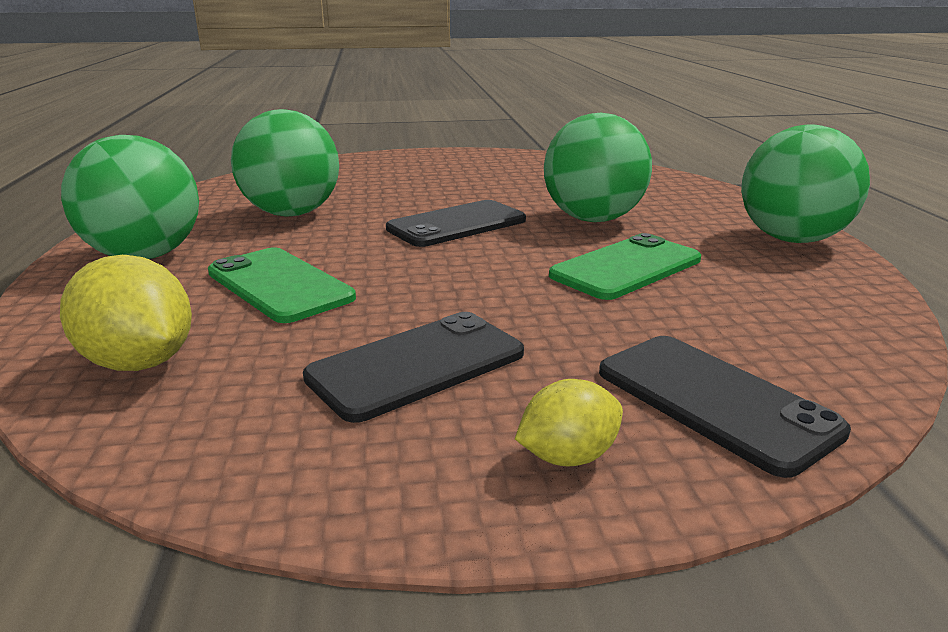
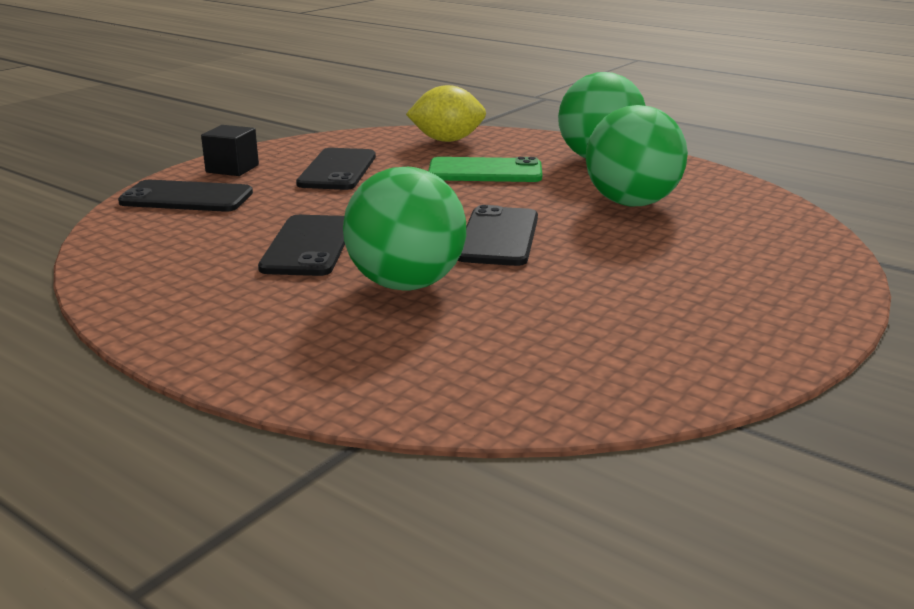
camera: 135 degrees right, 0 degrees up
(568, 456) = (232, 168): yellow lemon -> black cube
(626, 267) = (309, 246): green phone -> black phone
(791, 239) = (191, 328): green ball -> none

